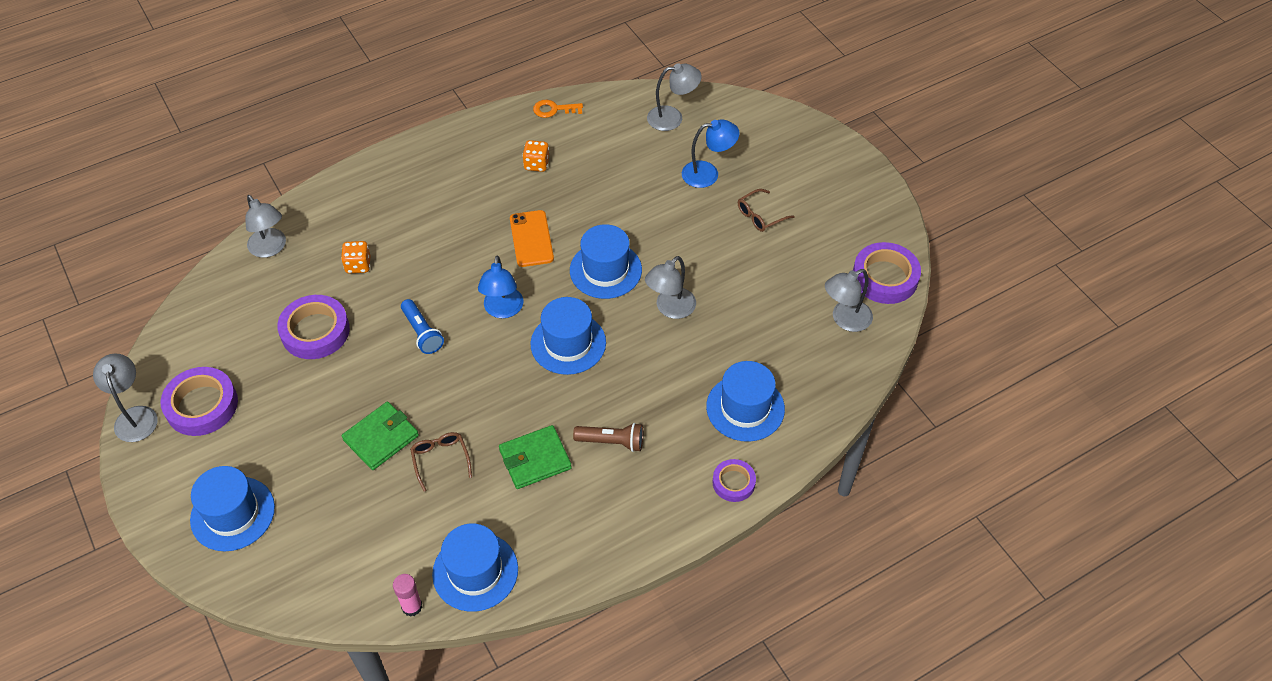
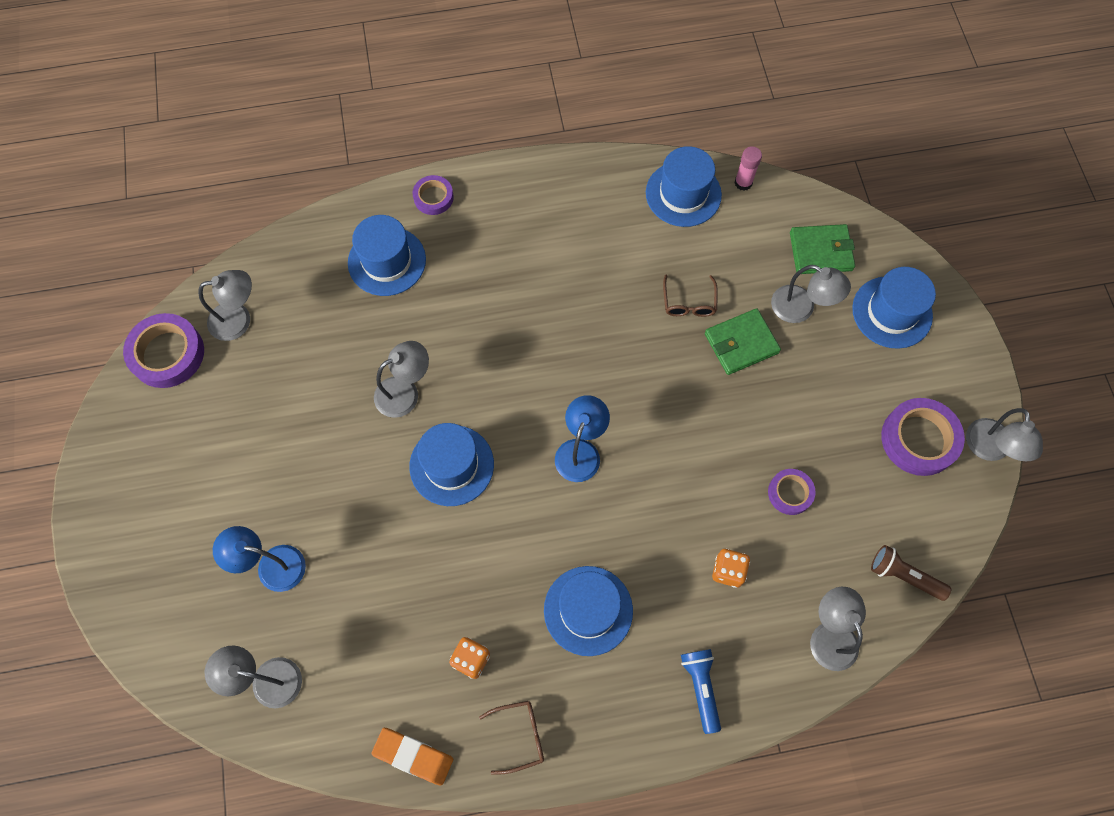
camera: 160 degrees left, 15 degrees up
(315, 331) = (790, 493): purple tape -> purple tape, size x0.58
(327, 488) = (801, 309): none -> grey lamp
(422, 333) = (674, 451): blue flashlight -> blue flashlight (700, 687)
(531, 239) = (518, 539): orange phone -> none
(535, 459) = (601, 275): green wallet -> green wallet (821, 251)
(553, 109) = (413, 756): orange key -> orange eraser
(568, 343) = (526, 386): blue hat -> blue hat (588, 610)
(612, 442) = (524, 269): brown flashlight -> brown flashlight (903, 576)
(760, 216) = (247, 480): brown glasses -> brown glasses (520, 735)

